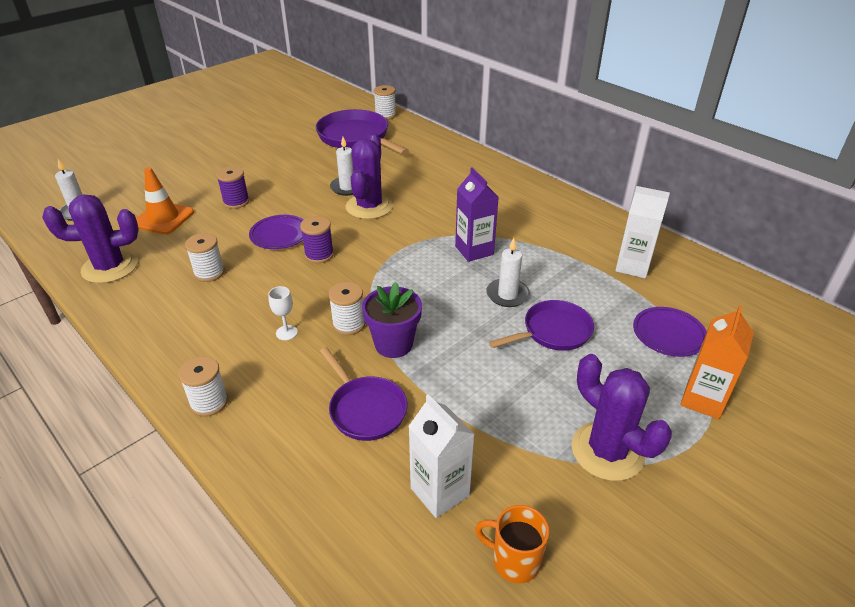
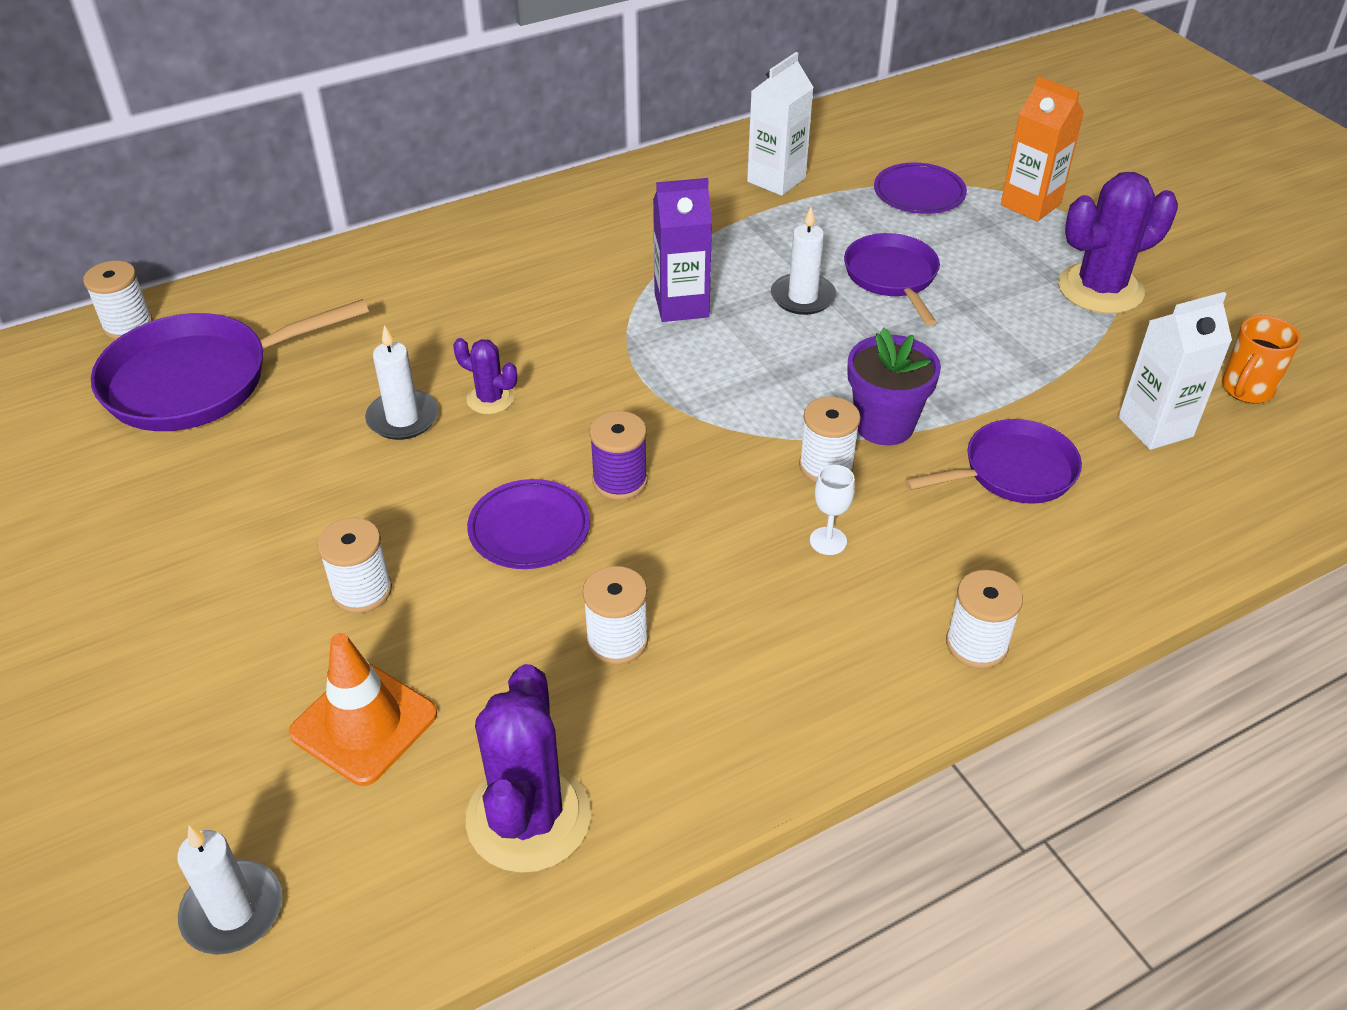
camera: 75 degrees left, 5 degrees up
(236, 202) = (362, 591): purple spool -> white spool
(369, 207) = (490, 399): purple cactus -> purple cactus, size x0.51

